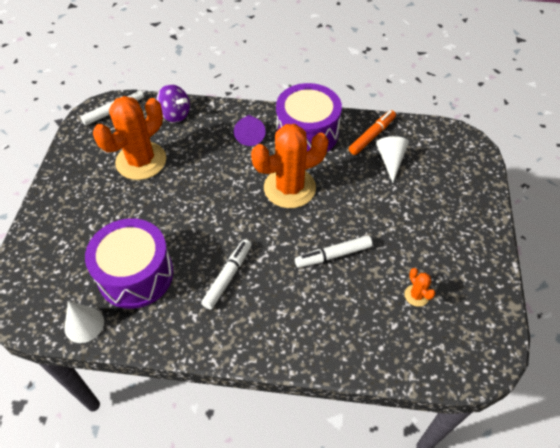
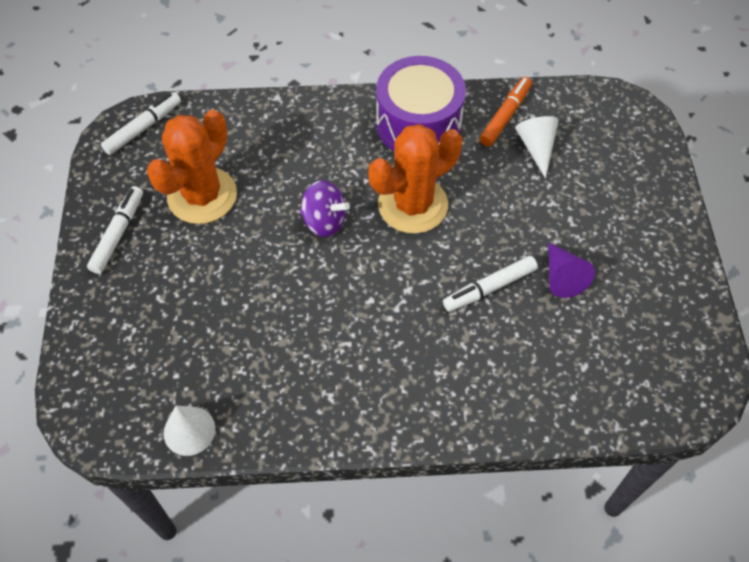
camera: 10 degrees left, 5 degrees up
(135, 274) = (239, 354): purple drum -> none
(175, 114) = (231, 121): purple spinning top -> purple spinning top (324, 221)
(228, 276) = (360, 337): white marker -> white marker (118, 233)
(250, 134) = (341, 136): purple cone -> purple cone (562, 277)
(416, 295) = (604, 324): orange cactus -> none

